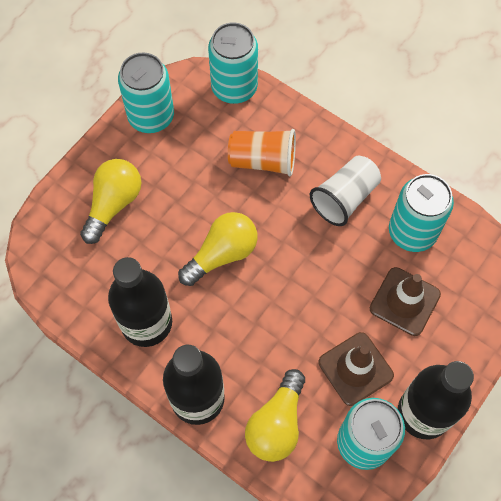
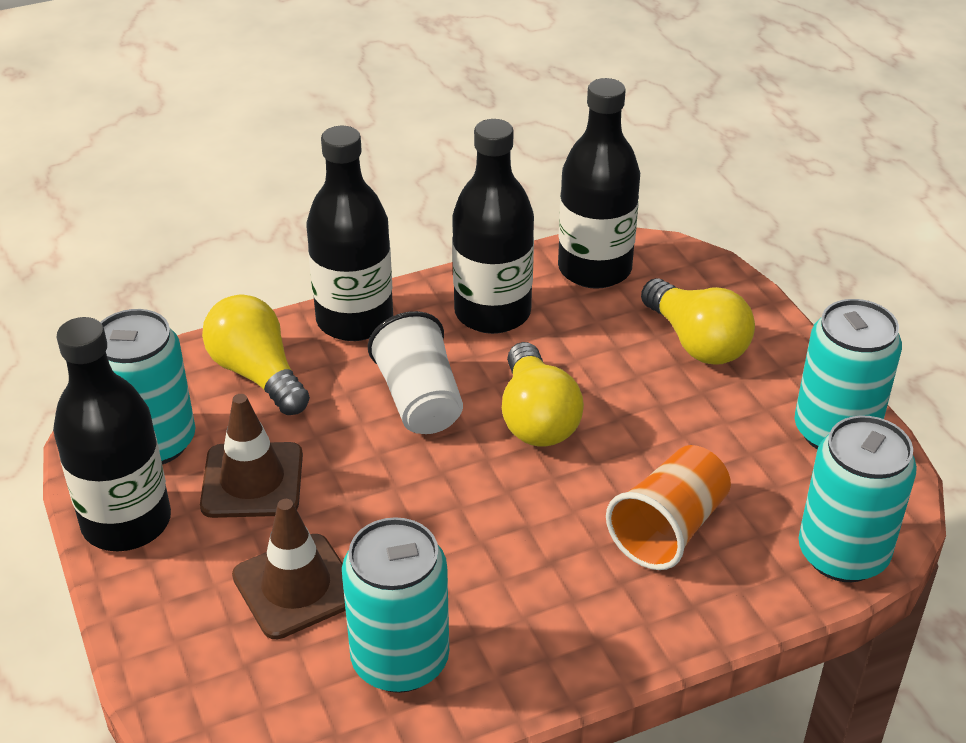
camera: 120 degrees right, 25 degrees down
(72, 287) = (594, 269): none -> black bottle
(344, 198) = (527, 600): white cup -> white cup (419, 400)

